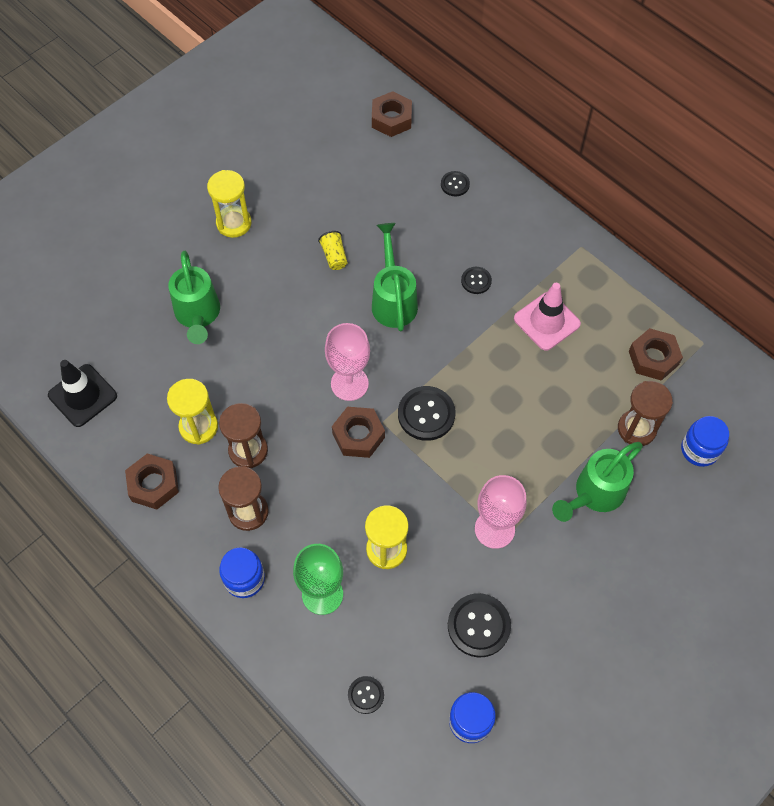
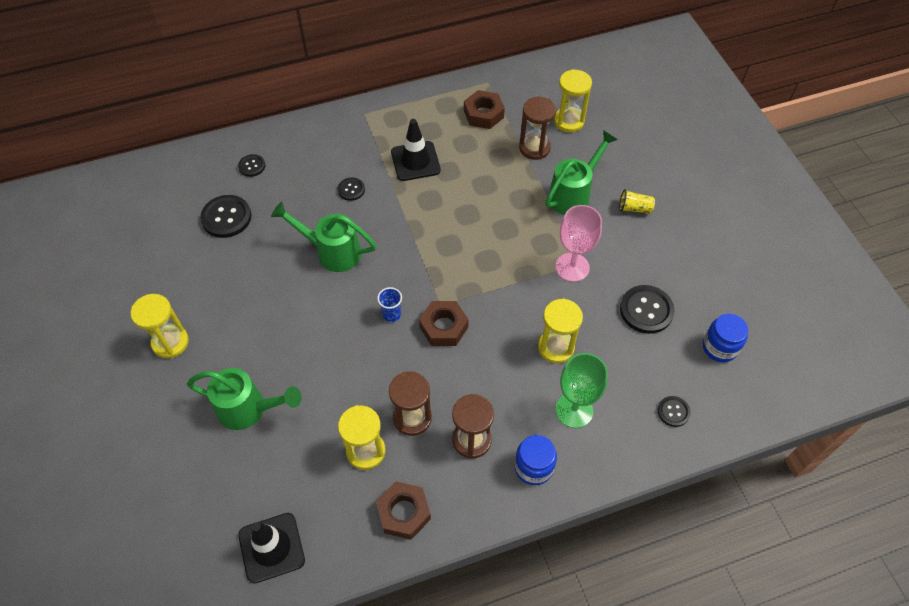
camera: 65 degrees left, 5 degrees down
(334, 256) = (261, 277): yellow cup -> yellow cup (634, 208)
(349, 383) = (391, 314): pink goblet -> blue cup
(391, 119) = (153, 182): brown nut -> none
(426, 414) = (451, 272): black button -> black button (226, 217)
(546, 321) = (415, 161): pink traffic cone -> black traffic cone
(594, 494) = (573, 194): green watering can -> green watering can turned 120 degrees counterclockwise
(699, 449) = (569, 121): blue jar -> yellow hourglass

